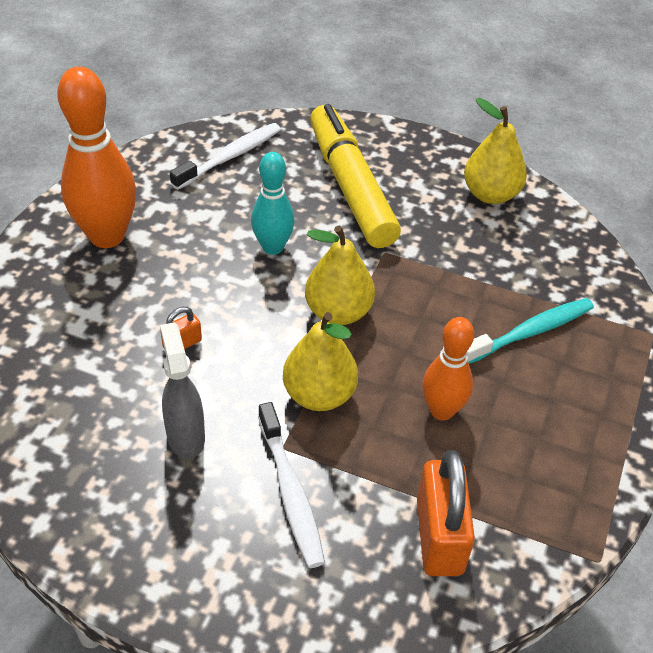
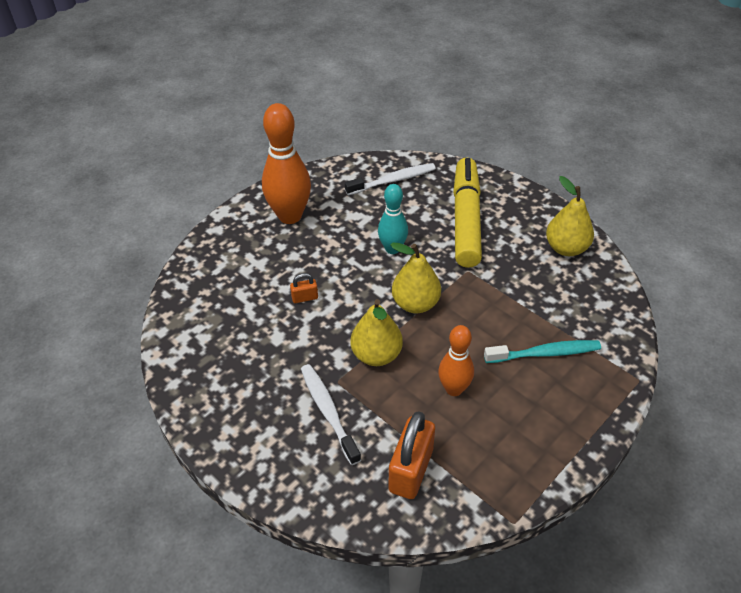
camera: 25 degrees right, 0 degrees up
(185, 436) = (280, 357): grey spray bottle -> none
(290, 492) = (328, 411): white toothbrush -> white toothbrush turned 150 degrees clockwise

